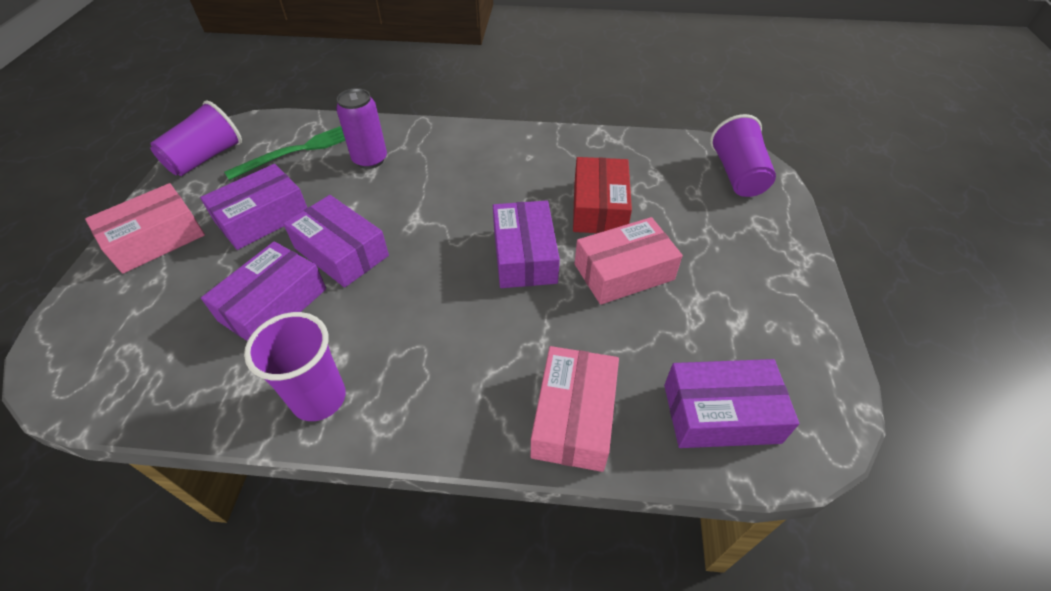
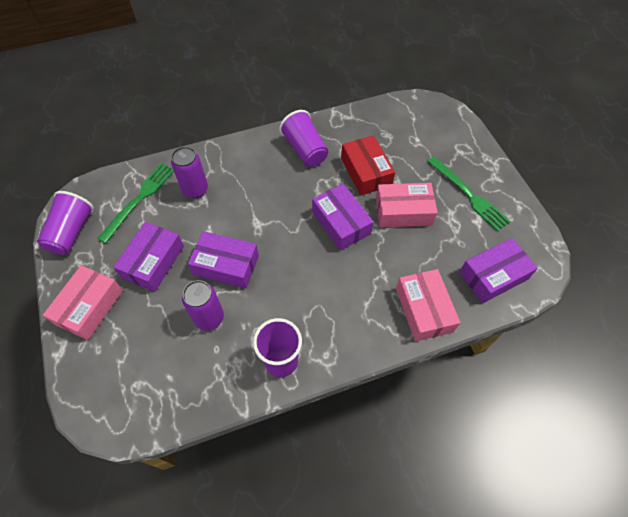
camera: 25 degrees left, 10 degrees up
(273, 305) = (209, 318): purple box -> purple can
(624, 272) = (403, 211): pink box -> pink box turned 45 degrees clockwise
(737, 175) = (433, 118): purple cup -> purple cup (305, 149)
(739, 284) = (468, 195): none -> green fork

